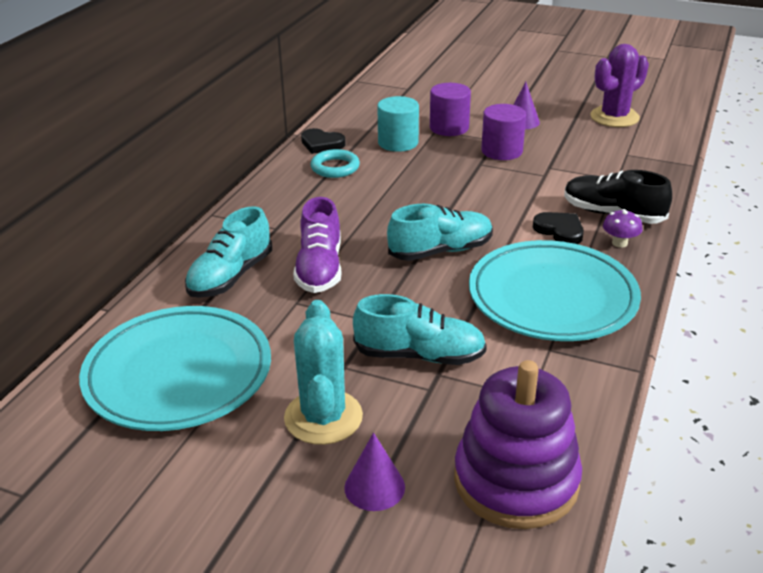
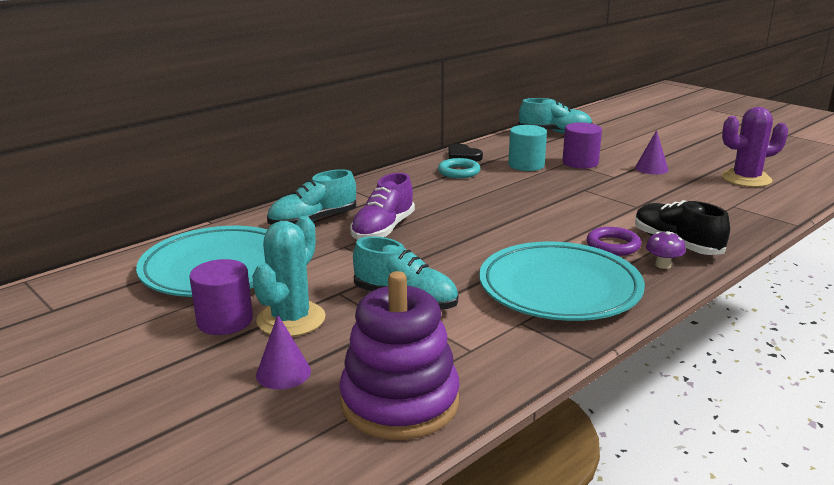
camera: 25 degrees right, 10 degrees down
(441, 251) = (492, 238): turquoise shoe -> turquoise shoe (555, 133)
(501, 151) = (612, 184): purple cylinder -> purple cylinder (225, 321)
(559, 230) = (613, 245): black heart -> purple ring

